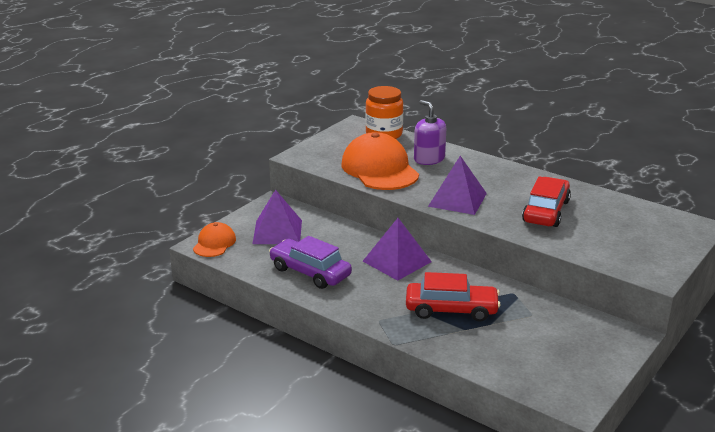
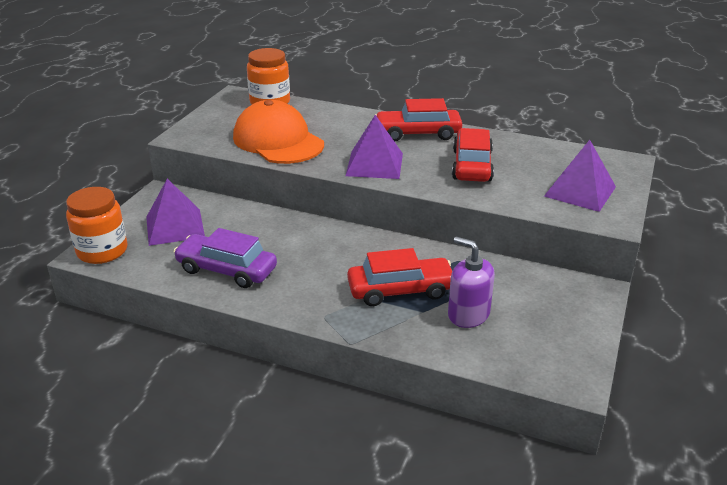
camera: 15 degrees left, 5 degrees up
(214, 243) = (102, 251): orange cap -> orange jar
(397, 261) = (321, 242): purple pyramid -> purple pyramid (580, 191)
(429, 159) = (328, 124): purple soap dispenser -> purple soap dispenser (468, 314)
(507, 177) = (418, 133): none -> red car

